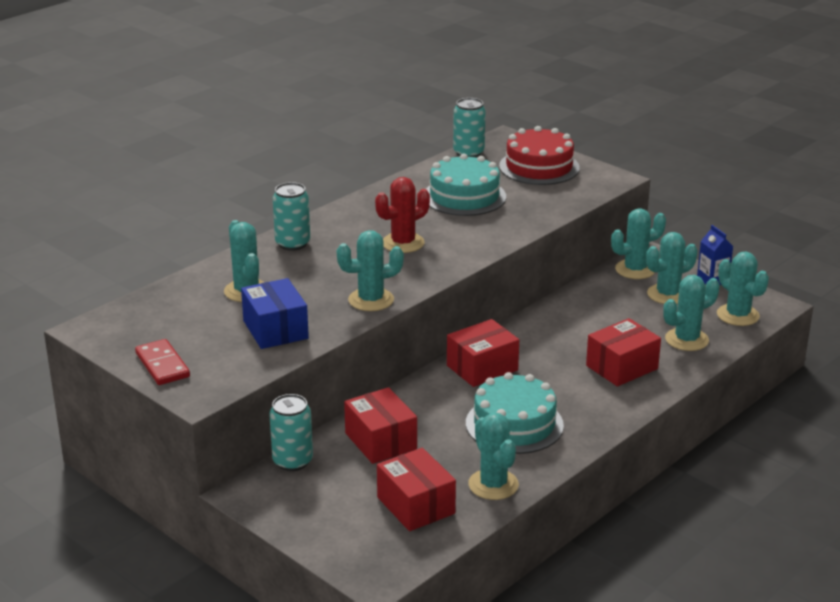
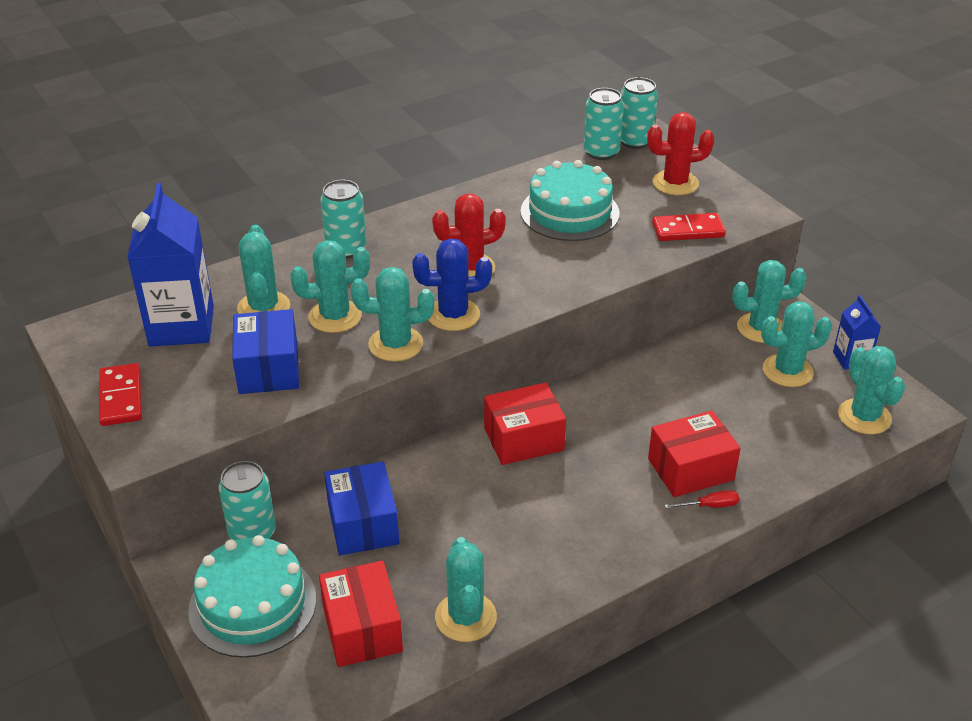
camera: 15 degrees right, 10 degrees up
(184, 312) = (181, 326): none -> blue carton
(380, 441) = (363, 524): red box -> blue box
(407, 275) = (453, 315): none -> blue cactus
(492, 142) = (634, 141): none -> turquoise can
(514, 424) = (527, 530): turquoise cake -> turquoise cake (252, 604)
(539, 167) = (675, 183): red cake -> red cactus
(564, 197) = (688, 230): none -> red domino
(647, 387) = (710, 506): none -> red screwdriver
(686, 340) = (786, 442): turquoise cactus -> turquoise cactus (335, 316)

